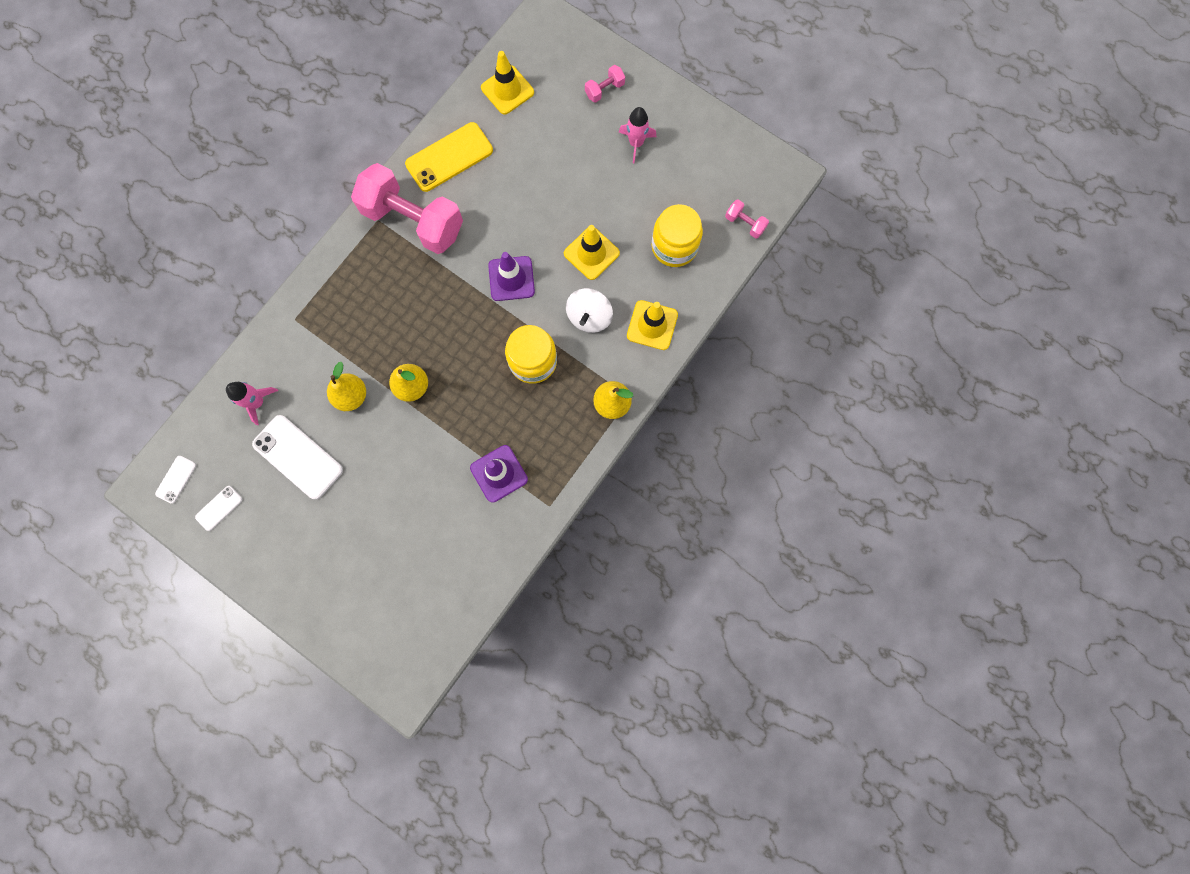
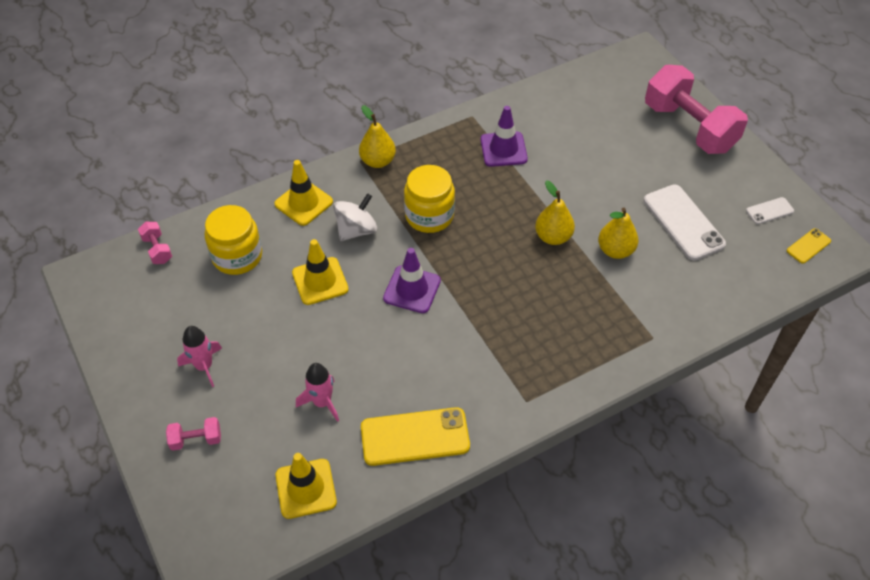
camera: 155 degrees left, 25 degrees down
(176, 479) = (808, 246): white phone -> yellow phone
(257, 402) = (712, 278): pink rocket -> pink rocket (322, 402)
(413, 221) = (487, 384): pink dumbbell -> pink dumbbell (689, 127)

